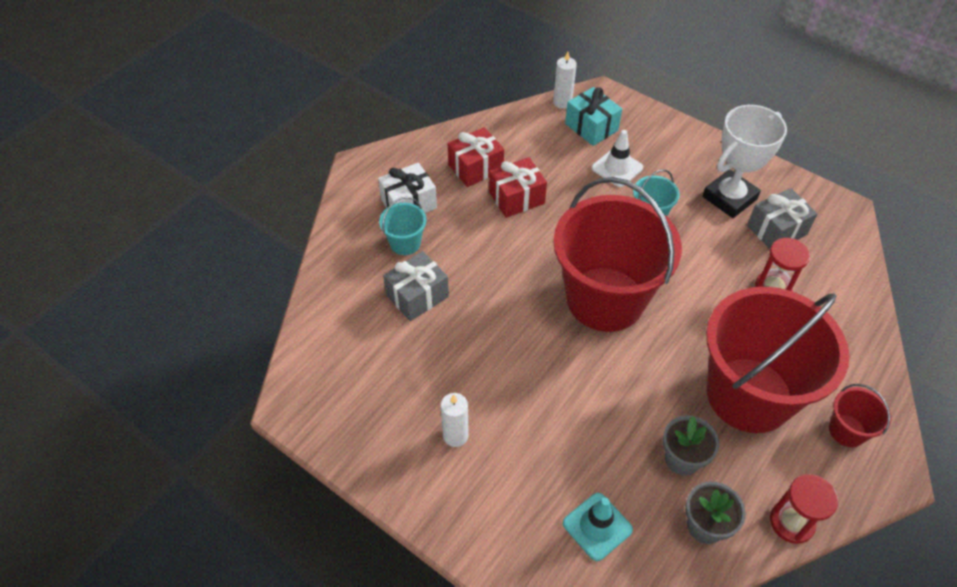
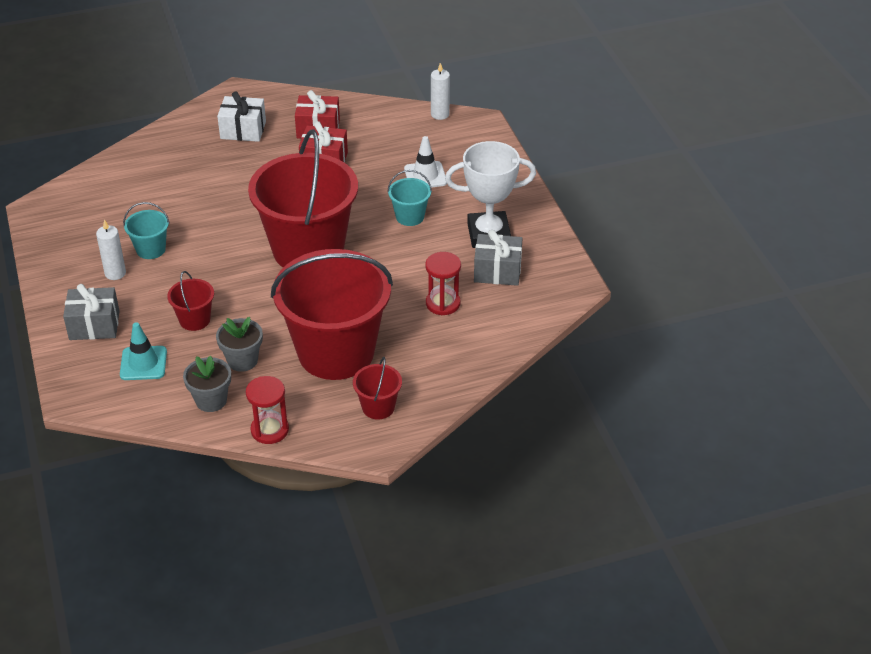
camera: 35 degrees right, 10 degrees down
(405, 243) = (212, 152): turquoise bucket -> turquoise bucket (151, 249)
(417, 296) = (183, 187): grey gift -> grey gift (94, 325)
(589, 441) = (194, 320): none -> red bucket
(591, 127) = (441, 140): turquoise gift -> none

